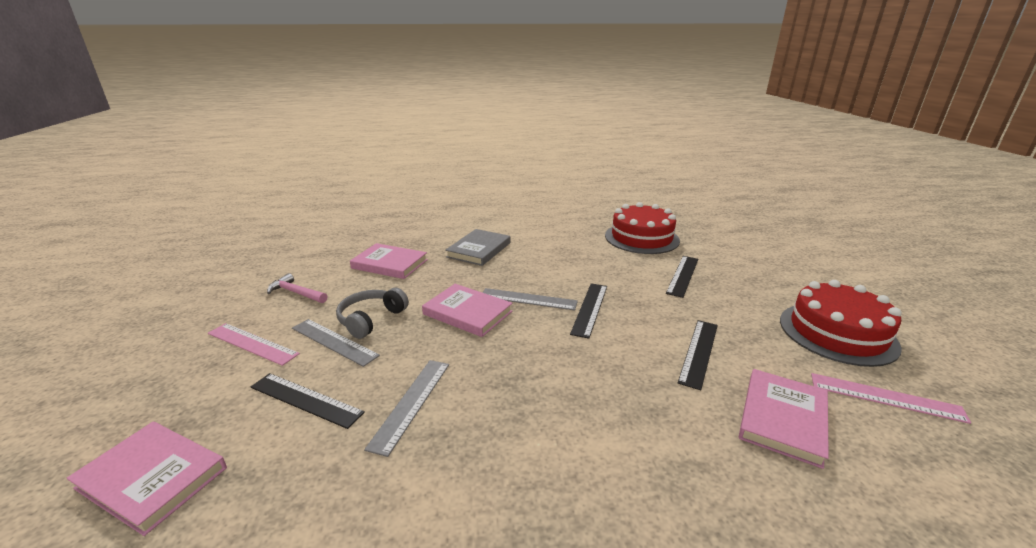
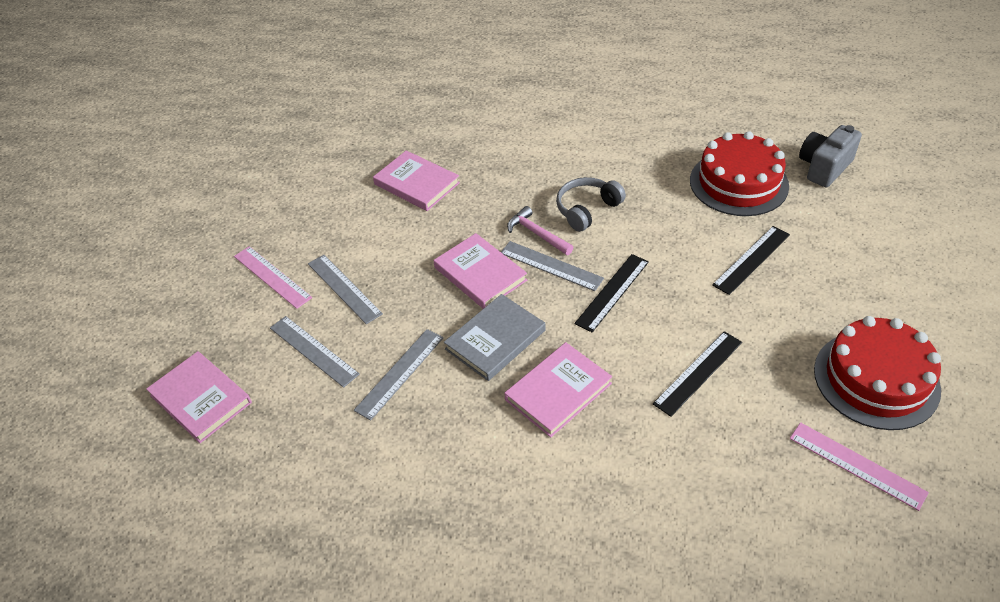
camera: 20 degrees right, 20 degrees up
(296, 293) = (315, 214): pink hammer -> pink hammer (537, 234)
(305, 400) = (313, 351): black ruler -> grey ruler
(371, 319) = (383, 265): grey headphones -> grey headphones (587, 209)
(479, 250) = (523, 174): grey book -> grey book (495, 340)
(691, 225) = (824, 168): none -> grey camera
(782, 418) = (730, 463): pink book -> pink book (558, 391)

